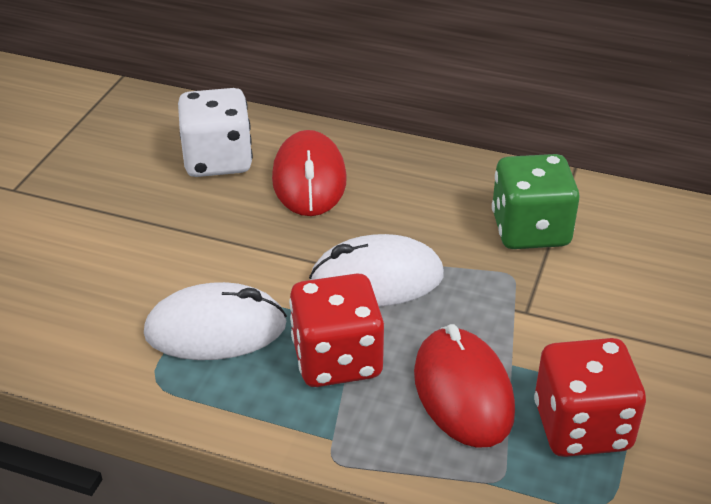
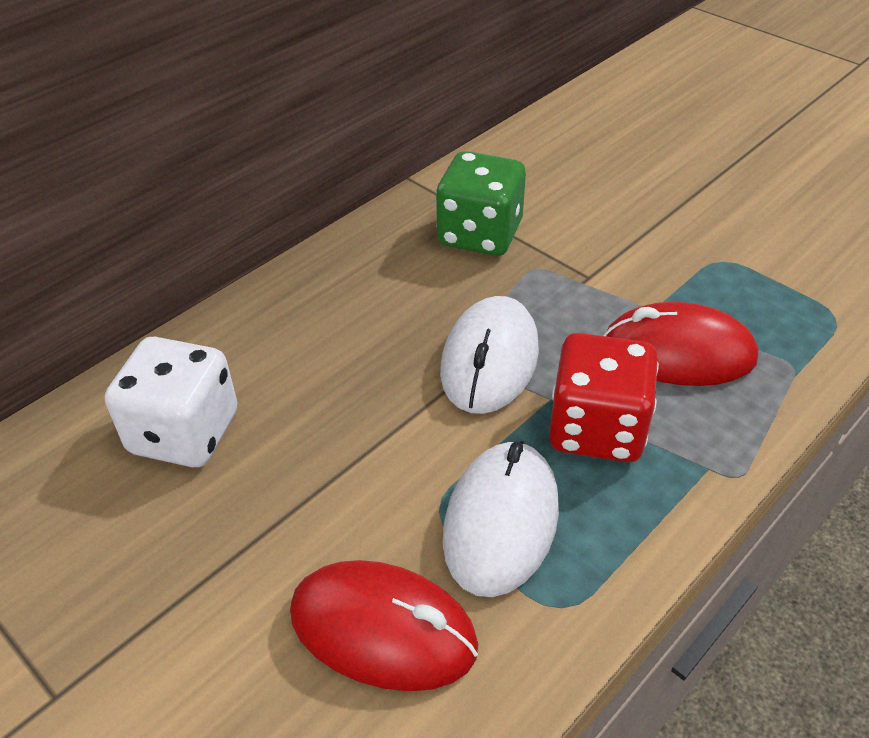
camera: 65 degrees left, 5 degrees up
(309, 179) = (287, 361): red mouse -> red mouse (383, 630)
(582, 426) = (745, 295): red dice -> none

